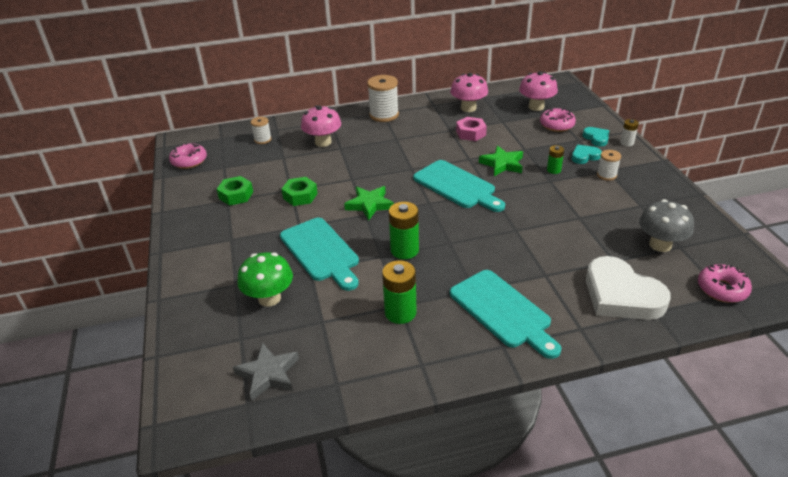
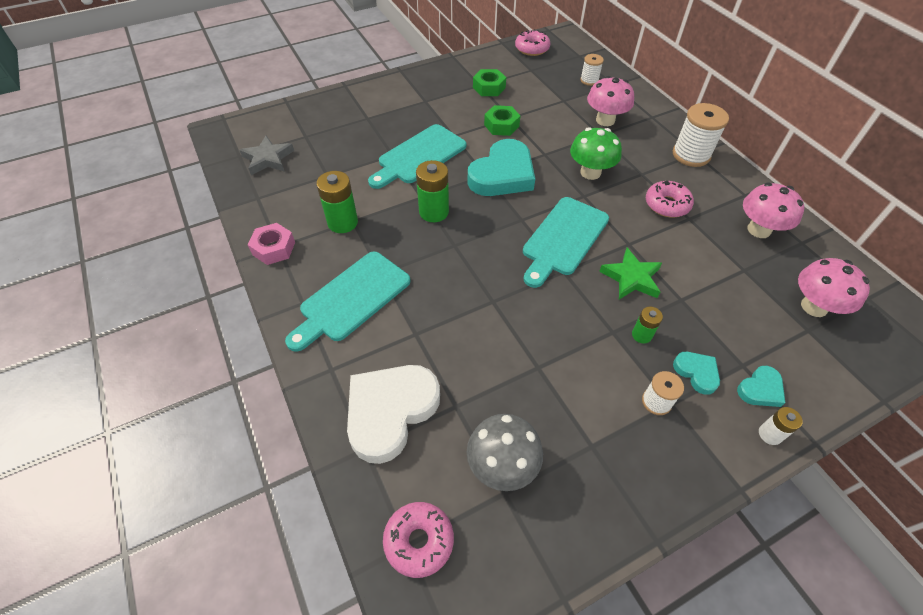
camera: 75 degrees right, 15 degrees up
(269, 298) = (352, 140): green mushroom -> green mushroom (590, 172)
(369, 205) = (502, 174): green star -> turquoise heart
(471, 133) = (692, 239): pink nut -> pink nut (274, 248)
(557, 125) = (772, 335): pink donut -> pink donut (667, 205)

